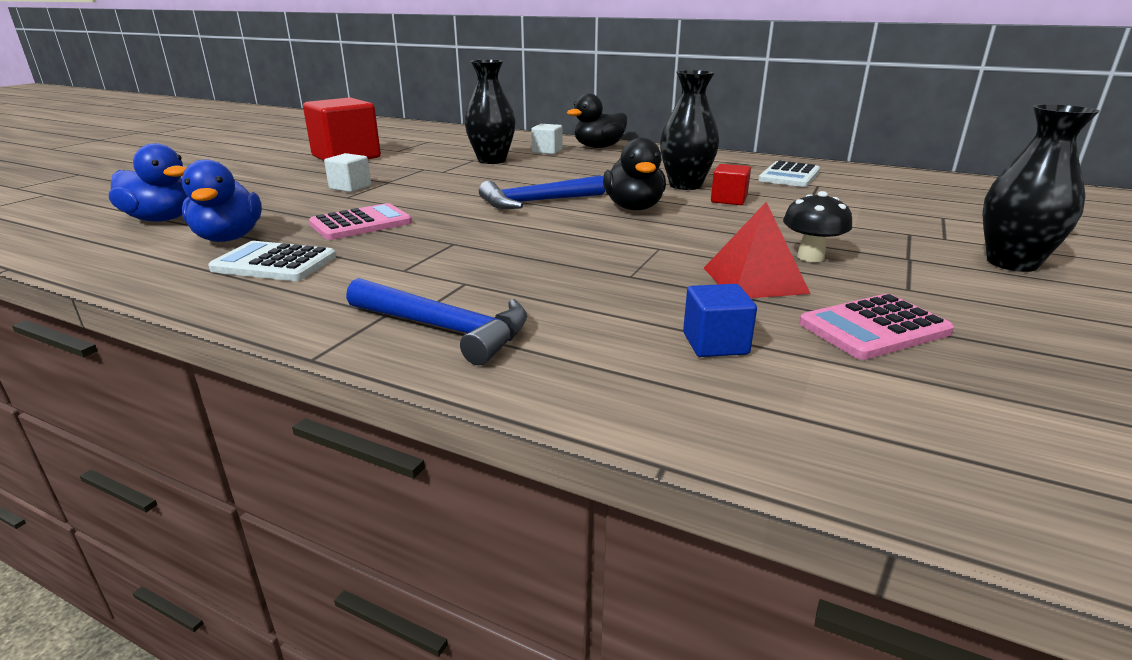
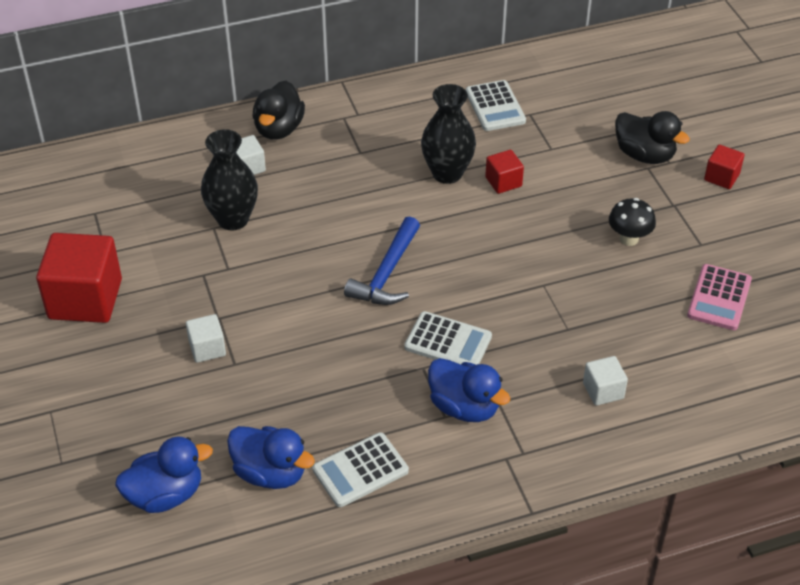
camera: 45 degrees left, 20 degrees up
(361, 223) = (322, 390): pink calculator -> none
(430, 272) = (464, 407): none -> blue duck
(445, 329) = (552, 445): blue hammer -> none
(504, 241) = (448, 342): none -> white calculator
(582, 323) = (603, 391): none -> white cube
(634, 208) = (461, 237): black duck -> black duck (644, 155)
(715, 343) = (674, 362): blue cube -> none
(754, 280) = (629, 288): red pyramid -> none
(1012, 263) = (721, 177): black vase -> red cube

